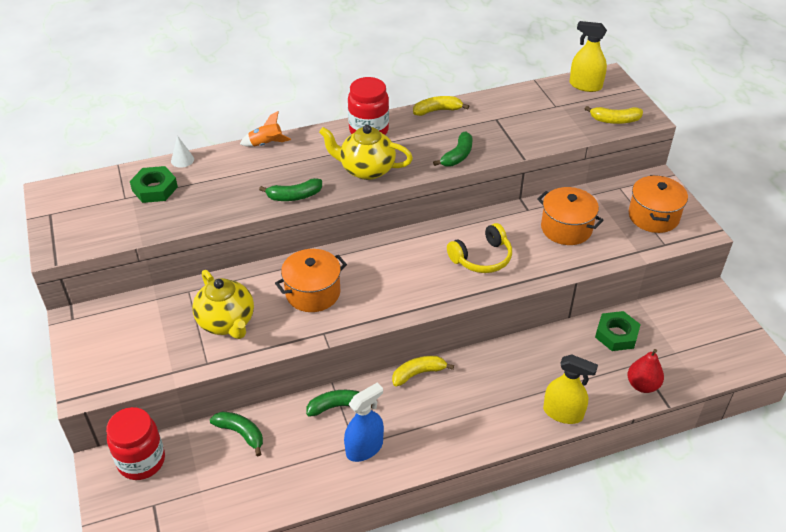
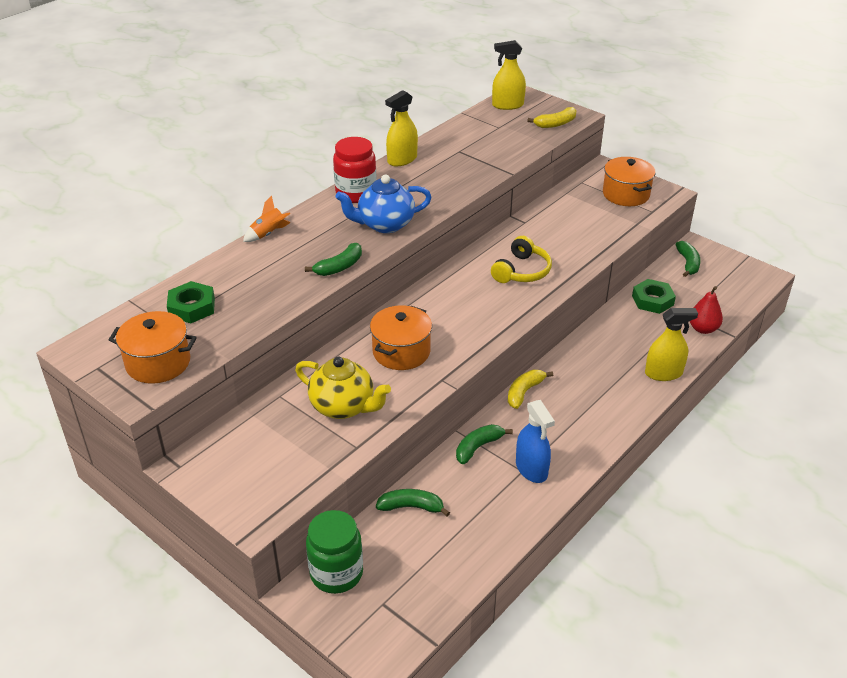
camera: 30 degrees left, 5 degrees down
(141, 461) = (336, 573): red jar -> green jar
(182, 160) = (195, 274): white cone -> none
(364, 448) = (531, 469): blue spray bottle -> blue spray bottle turned 135 degrees clockwise
(366, 170) = (385, 224): yellow teapot -> blue teapot
(437, 110) = (402, 159): yellow banana -> yellow spray bottle
(457, 156) = (454, 189): green banana -> green banana (688, 263)
(566, 228) = (568, 225): orange pot -> orange pot (158, 363)

